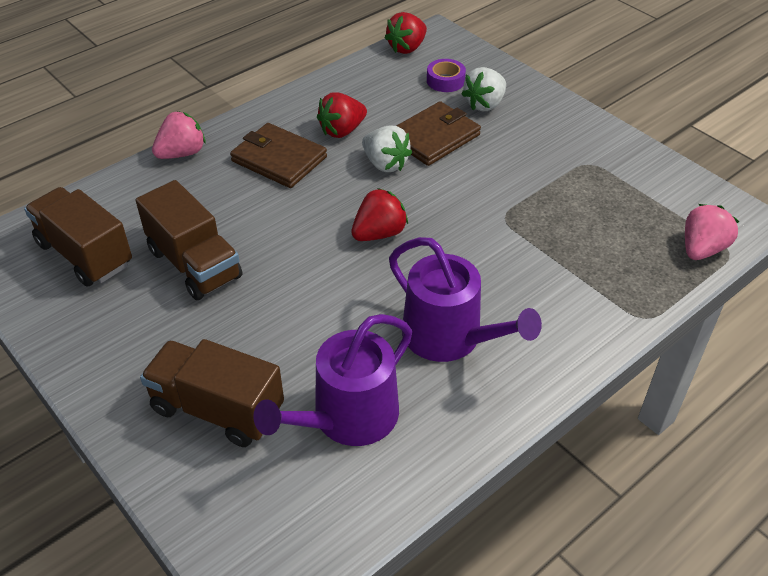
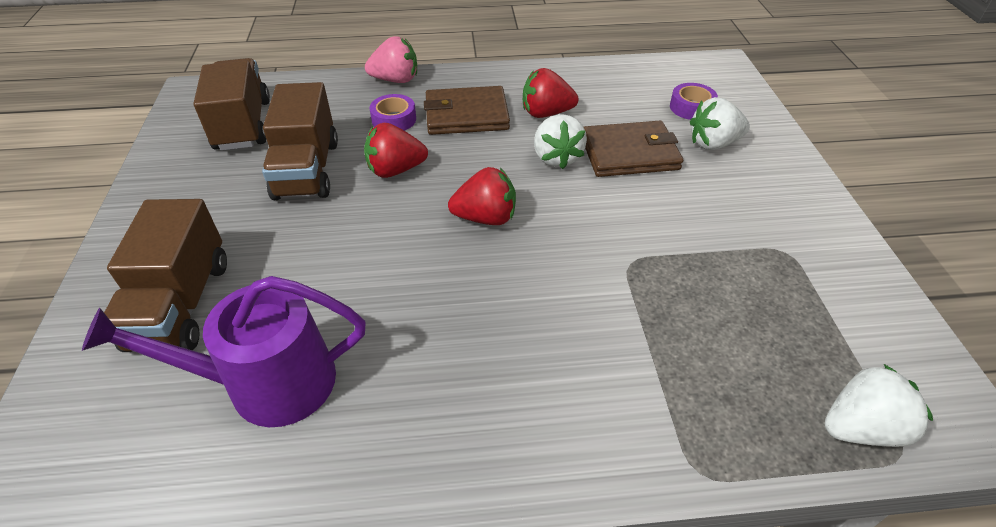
camera: 35 degrees right, 0 degrees up
(217, 409) = (181, 304): brown truck -> brown truck turned 150 degrees counterclockwise
(221, 189) = (394, 119): none -> purple tape
(279, 159) = (466, 115): brown wallet -> brown wallet turned 75 degrees counterclockwise
(407, 48) = (679, 67): red strawberry -> red strawberry (395, 170)
(449, 337) = (447, 359): purple watering can -> none
(702, 249) = (861, 427): pink strawberry -> white strawberry

